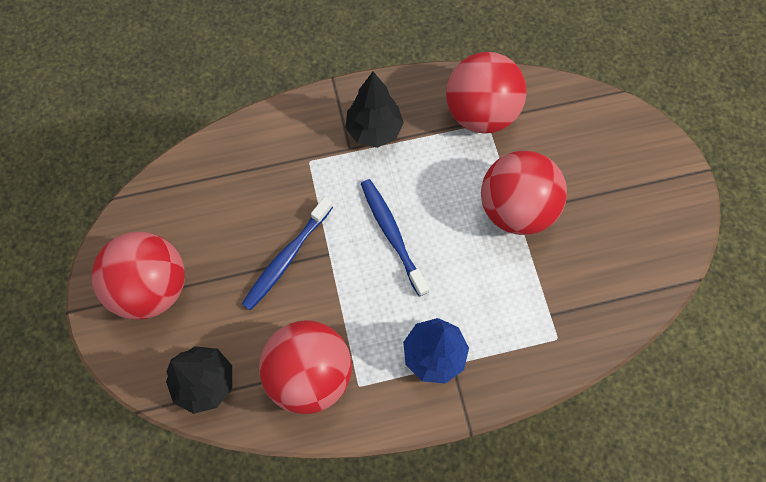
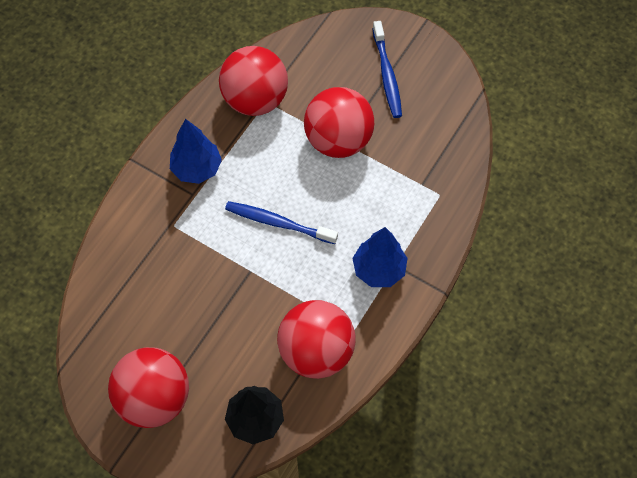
camera: 45 degrees left, 5 degrees down
(286, 258) = (225, 298): blue toothbrush -> blue toothbrush (387, 75)
(374, 130) = (197, 169): black tree -> blue tree

